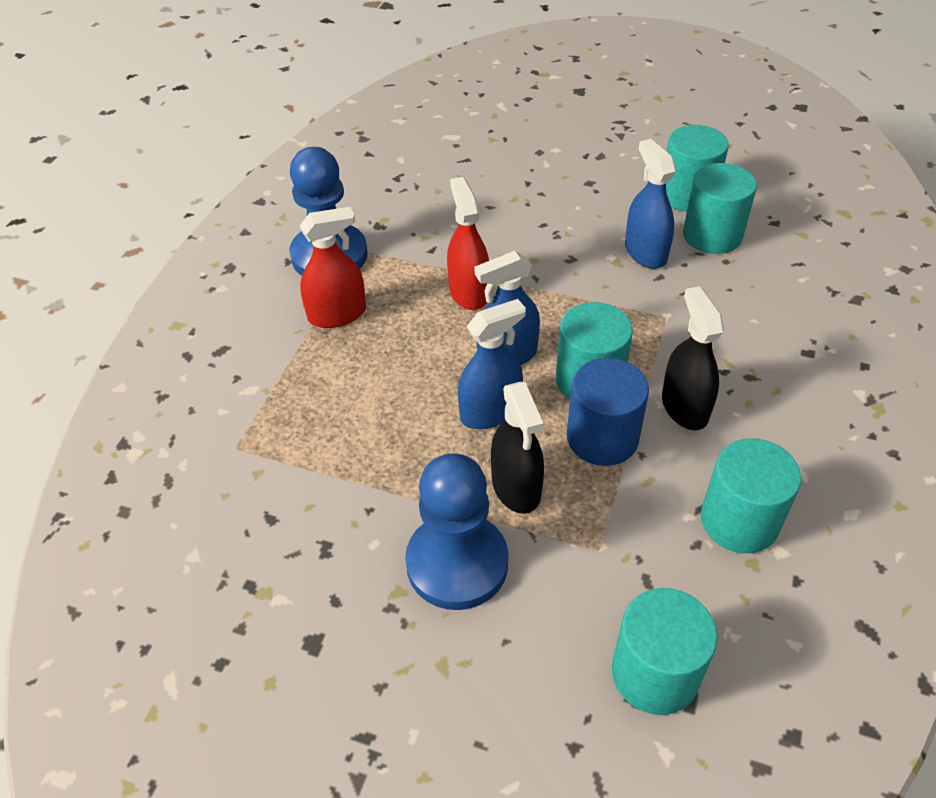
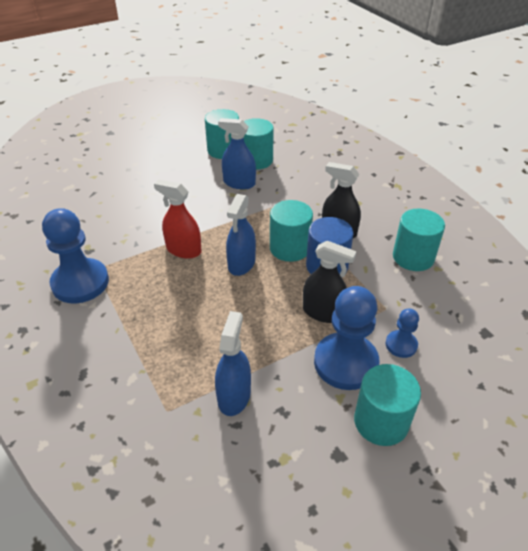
camera: 50 degrees left, 5 degrees down
(337, 314) = (128, 306): red spray bottle -> none
(490, 411) = (268, 292): blue spray bottle -> blue spray bottle (234, 396)
(550, 606) = (401, 345): none -> blue pawn
(655, 673) = (465, 333): turquoise cylinder -> turquoise cylinder (381, 421)

